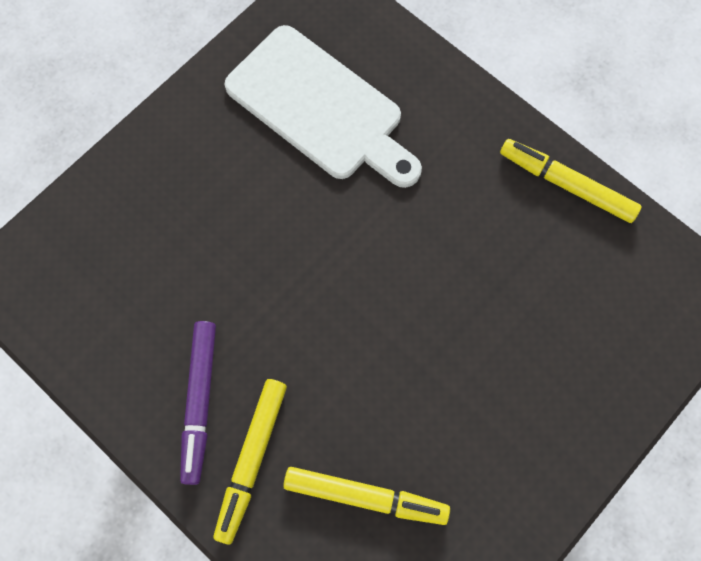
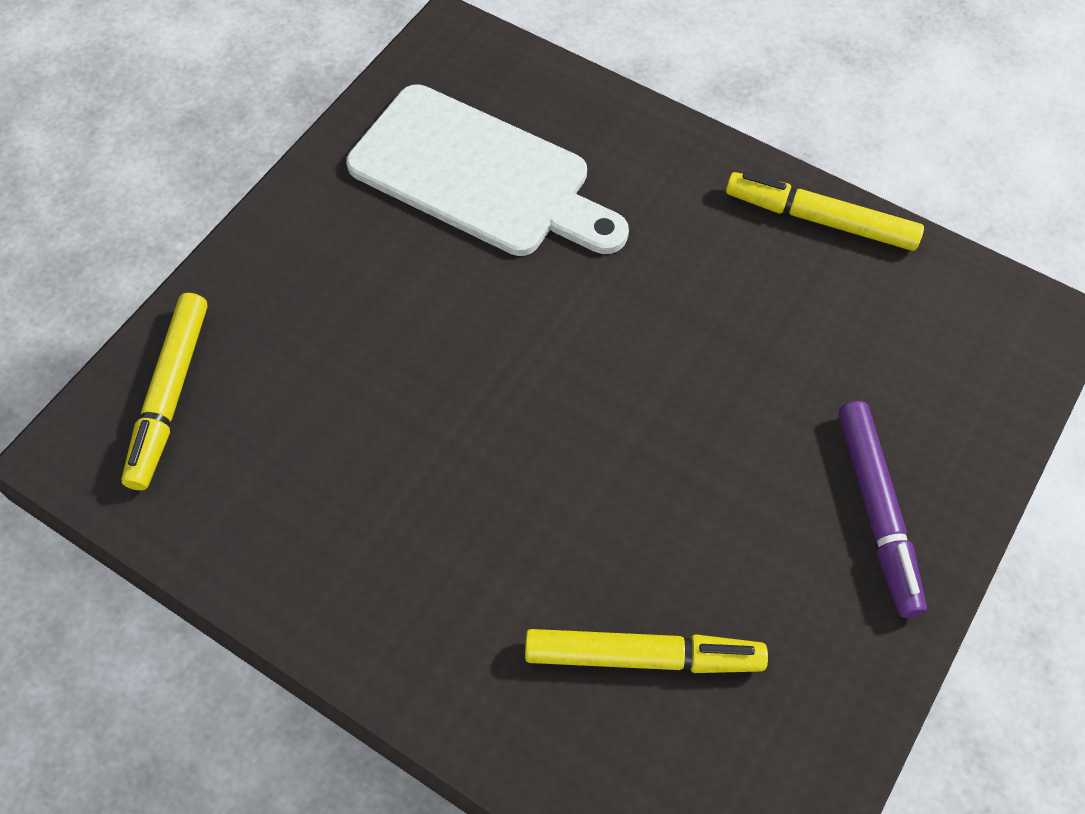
camera: 10 degrees left, 10 degrees down
(200, 402) = (383, 569): purple marker -> purple marker (876, 511)
(251, 460) = (471, 634): yellow marker -> yellow marker (170, 395)

